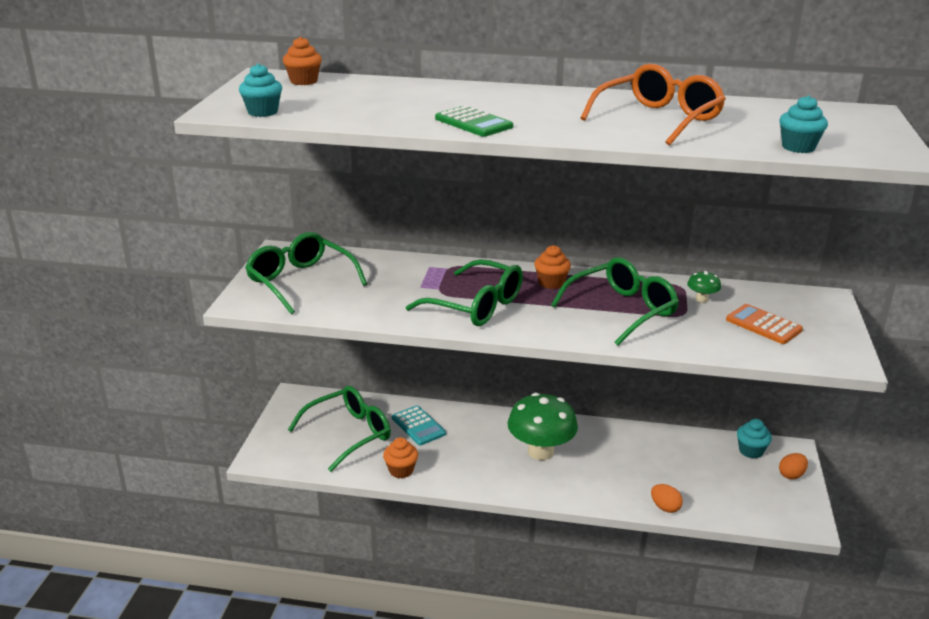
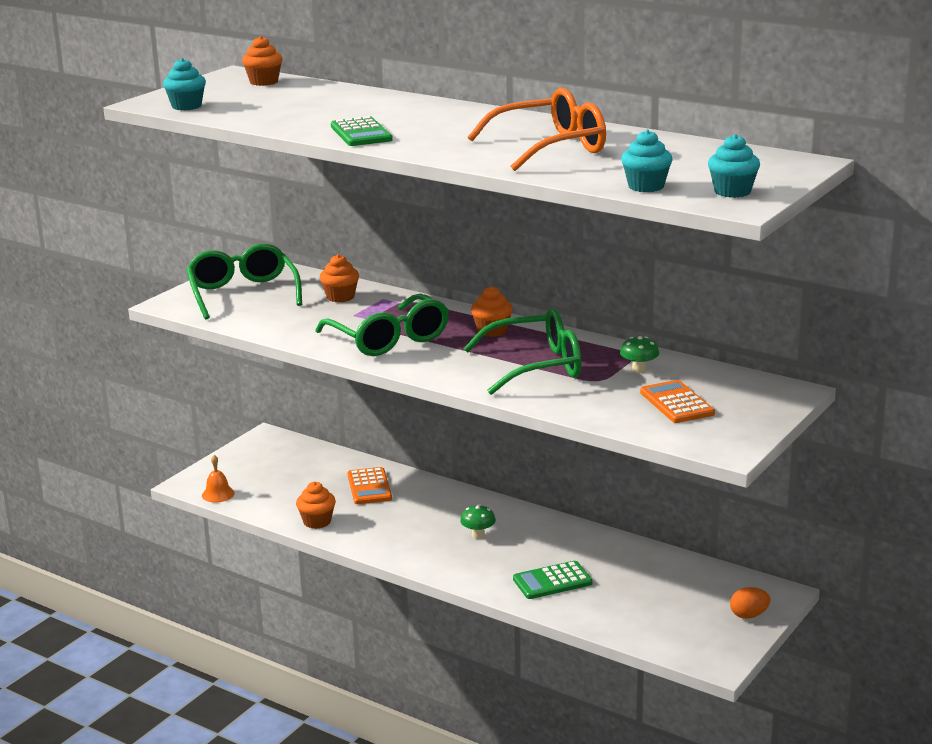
camera: 25 degrees right, 5 degrees down
(293, 463) = (218, 494): none -> orange bell
(349, 434) = (293, 480): green glasses -> none
(392, 271) = (340, 297): none -> orange cupcake
(418, 426) = (369, 487): turquoise calculator -> orange calculator
(540, 452) = (478, 535): green mushroom -> green mushroom, size x0.43
(631, 481) = (552, 581): none -> green calculator
(665, 507) = (566, 612): orange egg -> none
(751, 451) = (724, 583): turquoise cupcake -> turquoise cupcake (732, 192)

